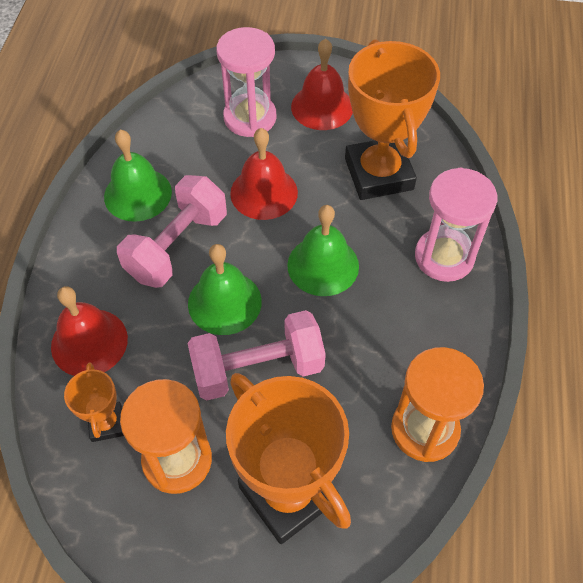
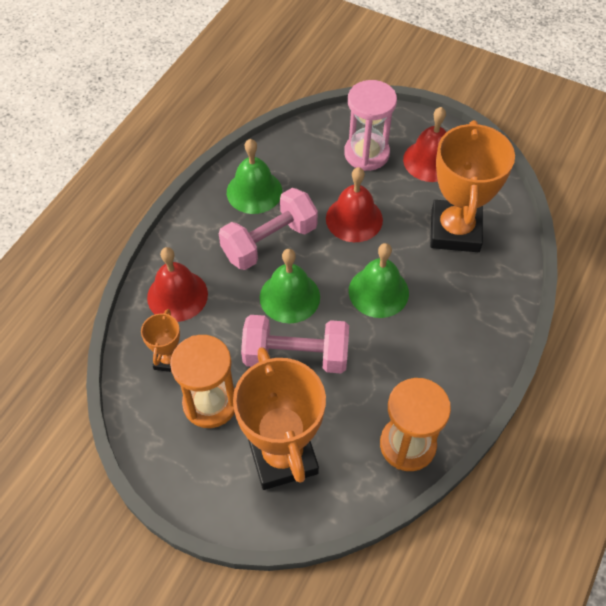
camera: 20 degrees right, 0 degrees up
(444, 257) = (481, 315): pink hourglass -> none

